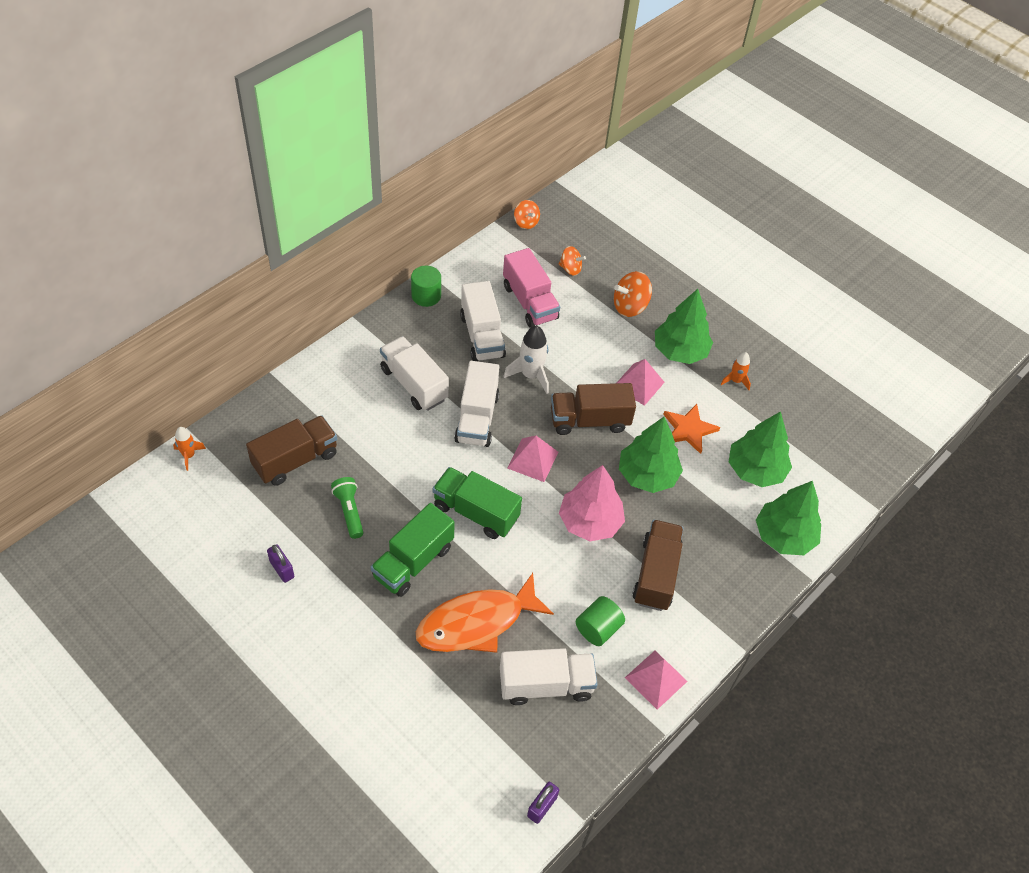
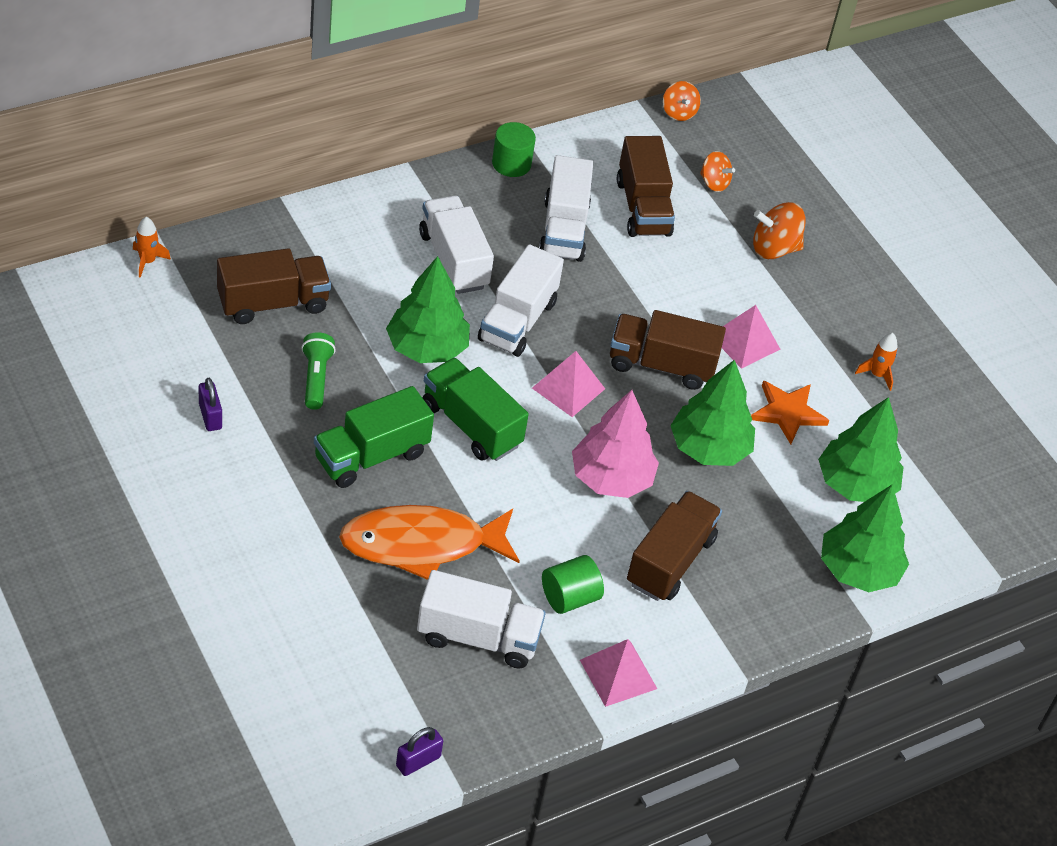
camera: 15 degrees right, 5 degrees down
(529, 302) = (643, 207): pink truck -> brown truck
(530, 375) = (607, 292): white rocket -> none
(680, 351) = (817, 319): green tree -> green tree (427, 348)

